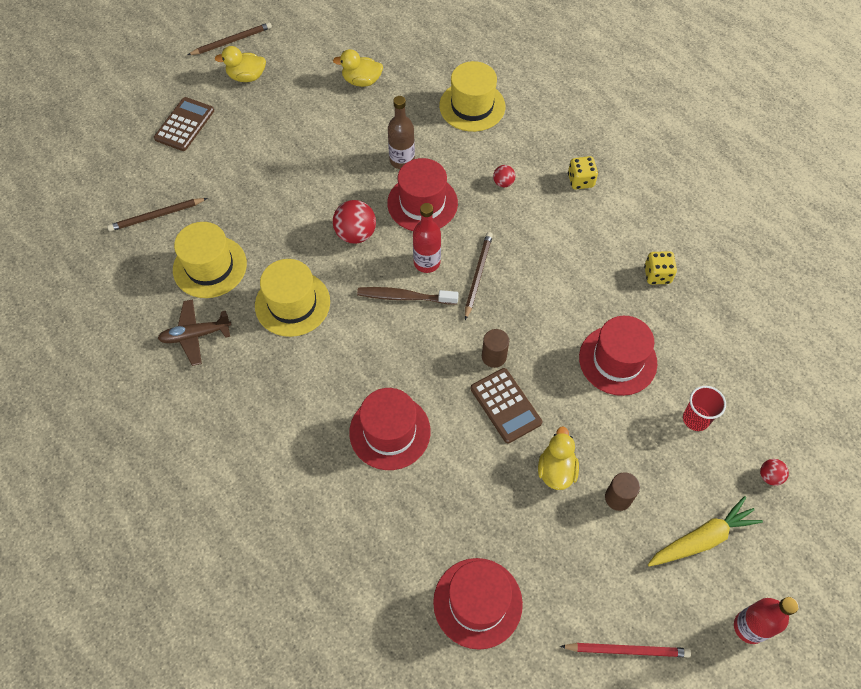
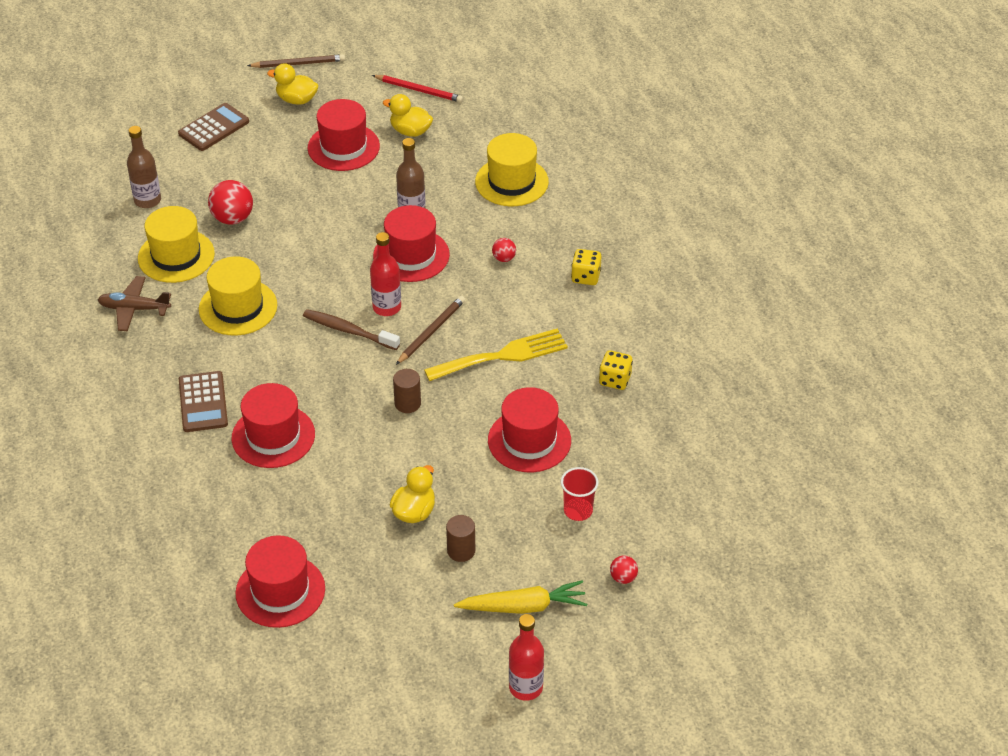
camera: 20 degrees right, 15 degrees down
(156, 216) = (147, 200): brown pencil -> brown bottle
(311, 112) = (343, 147): none -> red hat
(356, 234) = (330, 265): red ball -> red ball (232, 218)
(505, 405) = (396, 446): brown calculator -> brown calculator (203, 402)
(551, 280) = (502, 356): none -> yellow fork
(627, 650) = (398, 668): red pencil -> red pencil (419, 90)

